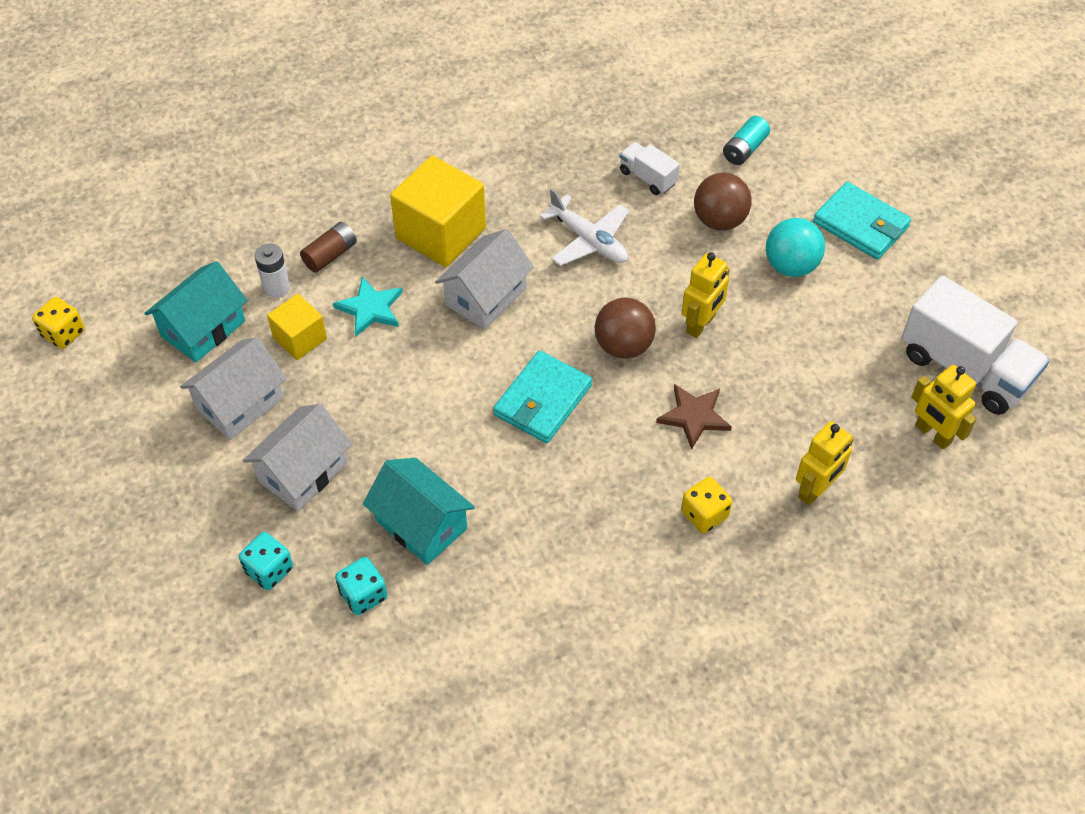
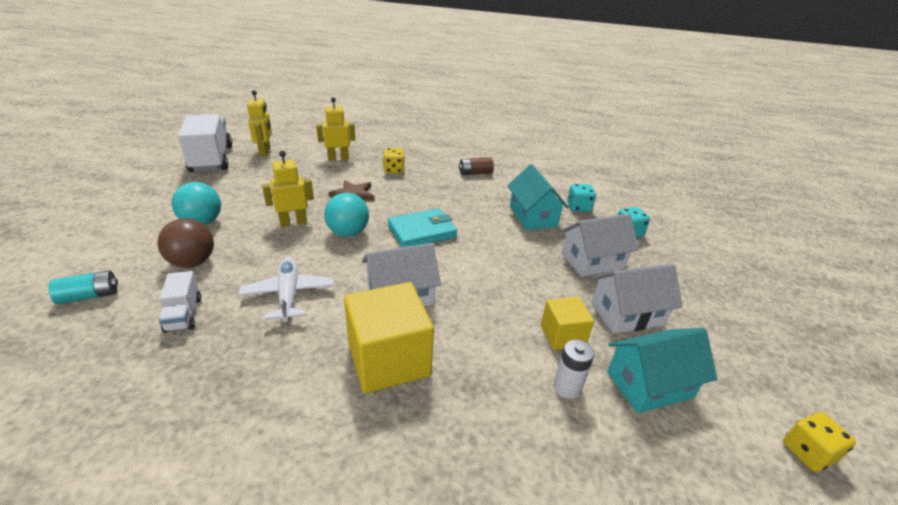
camera: 150 degrees left, 20 degrees down
(330, 255) = (501, 393): brown battery -> brown battery (475, 173)
(370, 309) = (492, 329): turquoise star -> none
(623, 346) = (348, 232): brown ball -> turquoise ball
(861, 224) = (129, 221): turquoise wallet -> none

